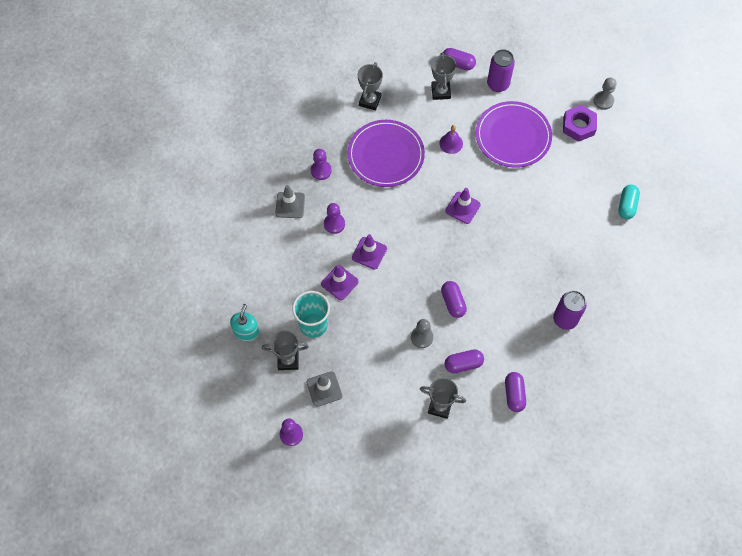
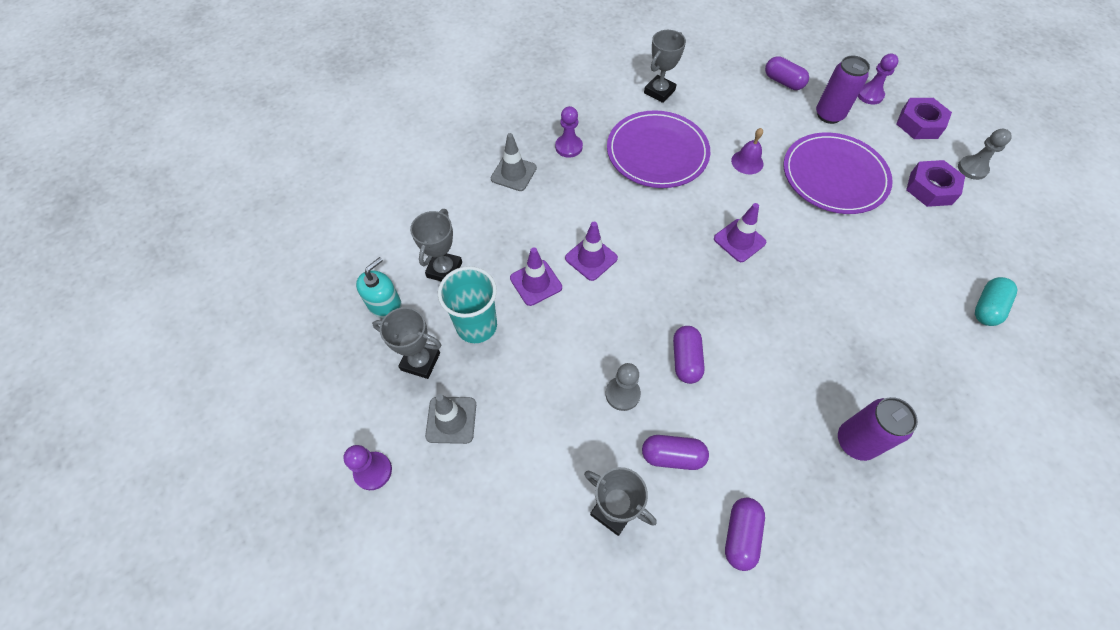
camera: 20 degrees right, 5 degrees down
(334, 224) = (559, 210): purple pawn -> purple pawn (869, 95)
(440, 92) = (752, 104): grey trophy -> grey trophy (444, 270)
(562, 73) = (919, 124): none -> purple nut

